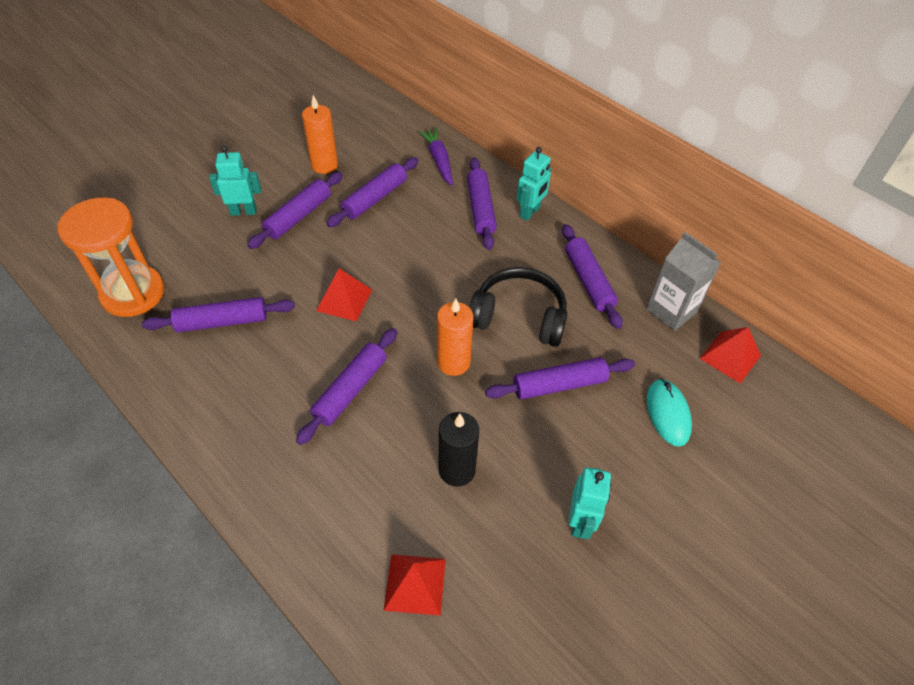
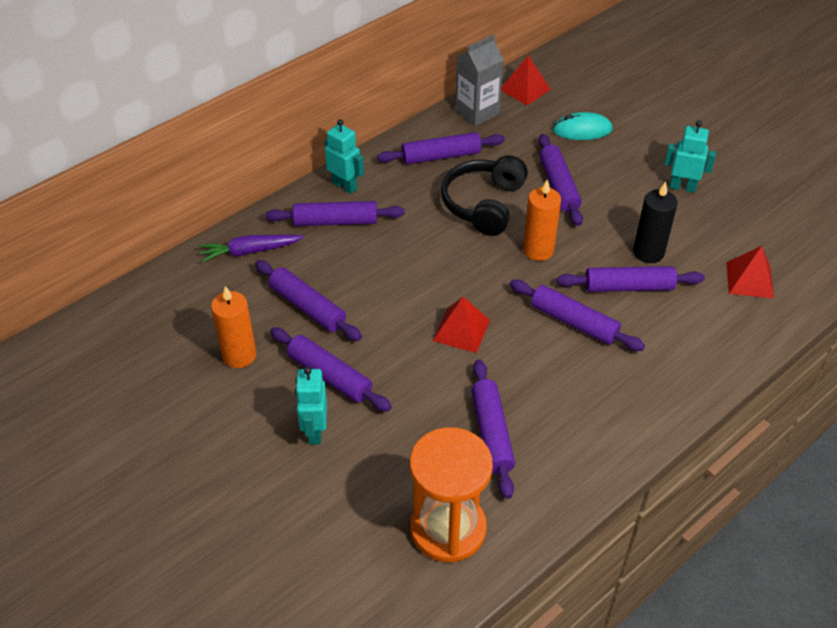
camera: 85 degrees left, 5 degrees down
(401, 445) = (628, 287): none -> purple rolling pin

